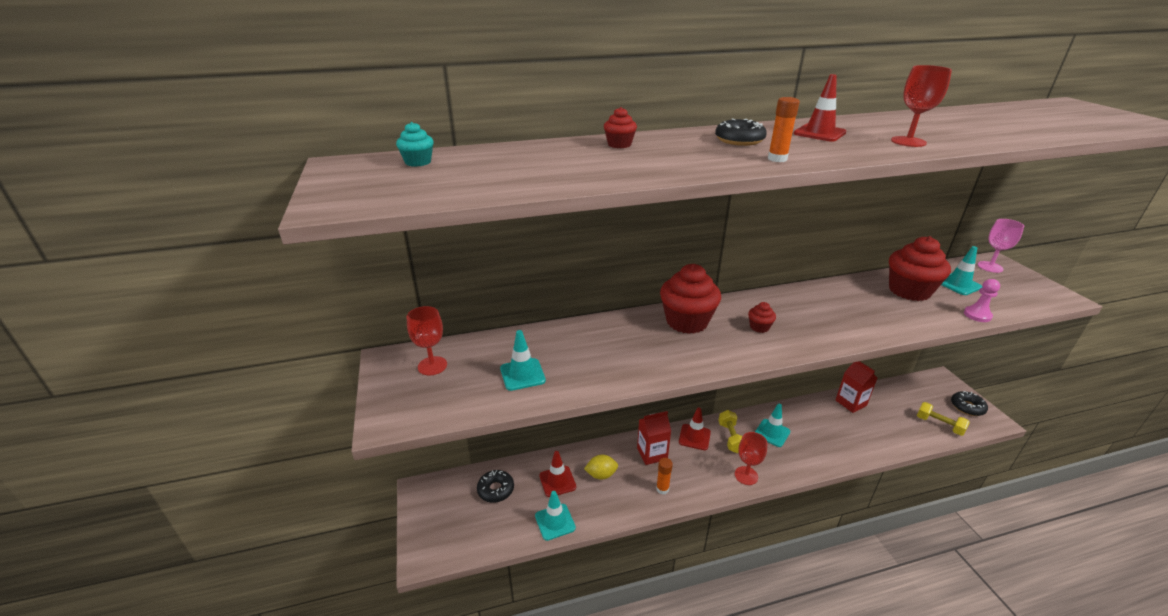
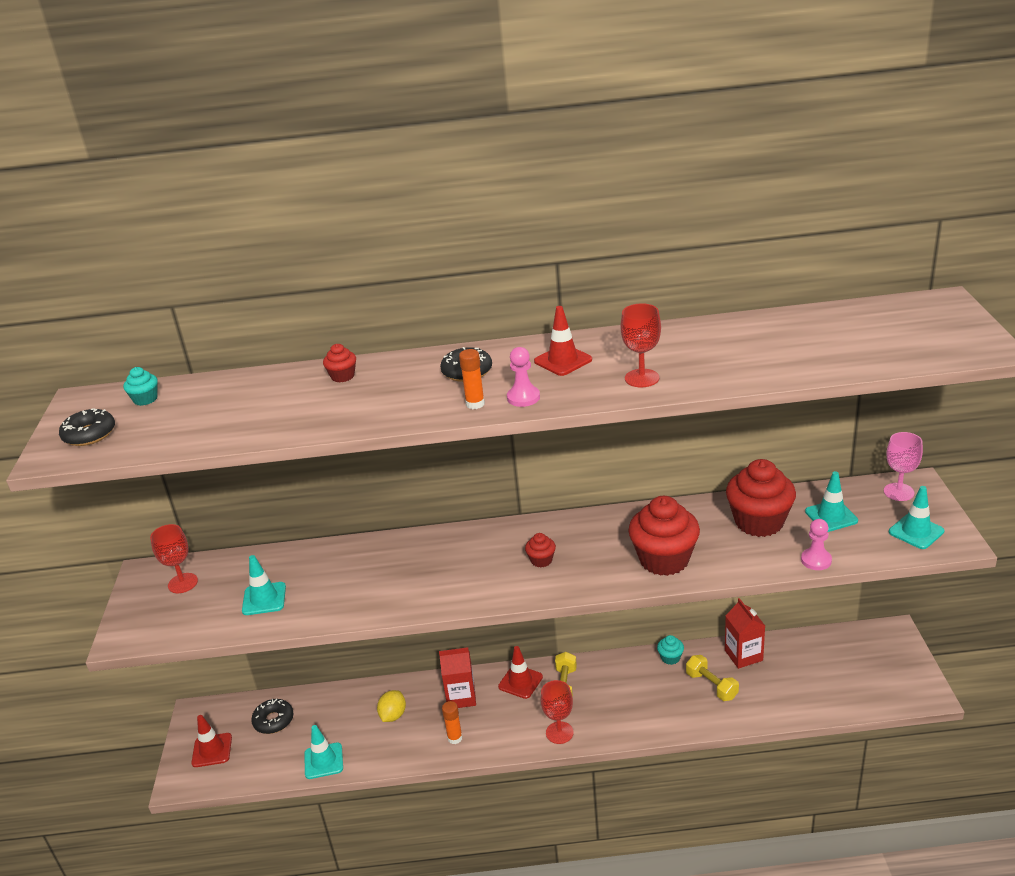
camera: 15 degrees right, 0 degrees up
(557, 481) = (342, 718): red traffic cone -> red traffic cone (212, 750)
(601, 475) = (393, 715): yellow lemon -> yellow lemon turned 75 degrees counterclockwise
(687, 321) = (465, 548): red cupcake -> red cupcake (664, 559)
(772, 433) = (618, 685): turquoise traffic cone -> turquoise traffic cone (916, 532)
(799, 409) = (670, 658): none -> turquoise cupcake
(818, 154) = (523, 397): none -> pink pawn
(939, 425) = (845, 694): yellow dumbbell -> yellow dumbbell (711, 686)
(967, 407) = (901, 674): black donut -> black donut (89, 434)

